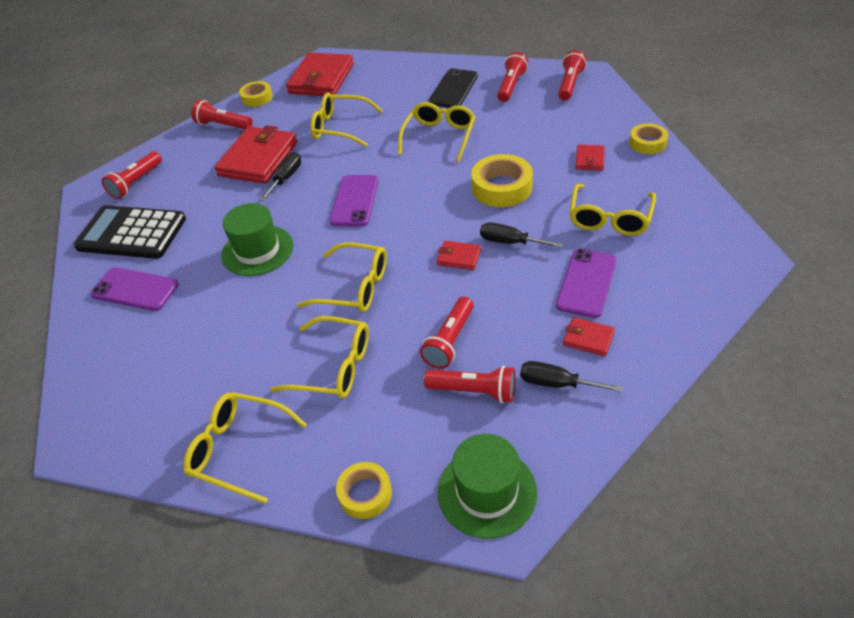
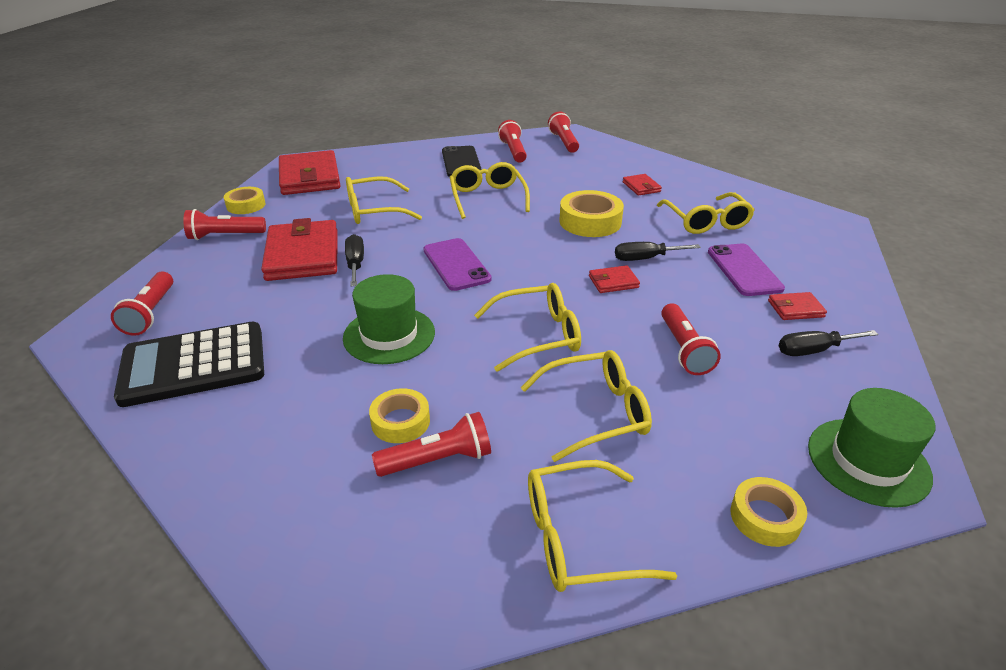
camera: 35 degrees left, 10 degrees down
(135, 289) = (257, 421): purple phone -> none
(474, 391) = (754, 382): red flashlight -> red flashlight (438, 460)
(647, 143) = (673, 167): yellow tape -> yellow tape (400, 421)

